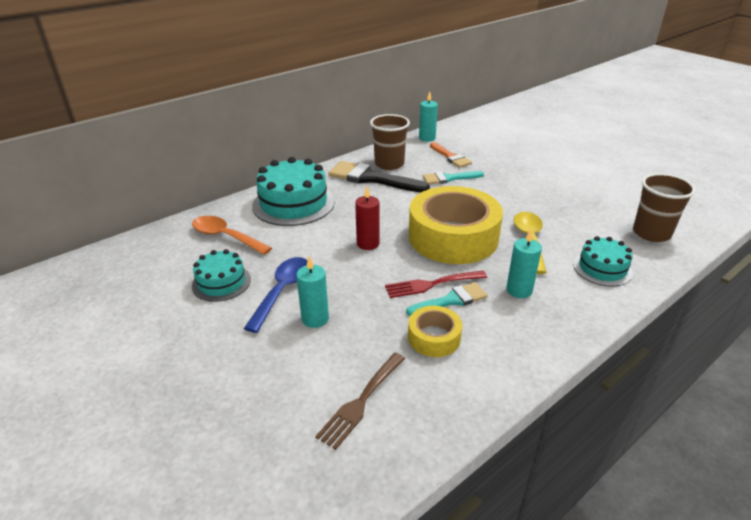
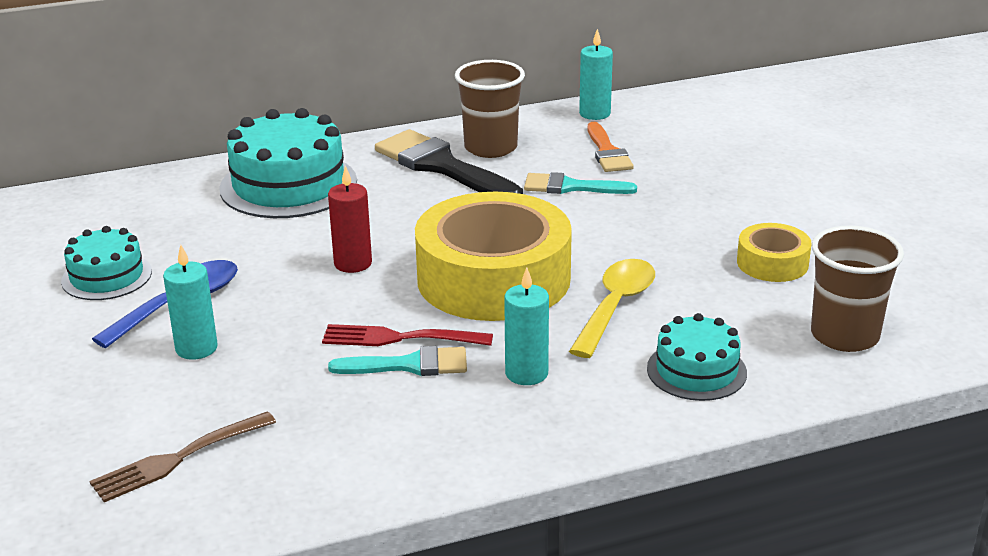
camera: 20 degrees right, 5 degrees down
(226, 237) = (156, 216): orange spoon -> none
(434, 337) = (340, 407): yellow tape -> yellow tape (772, 263)

